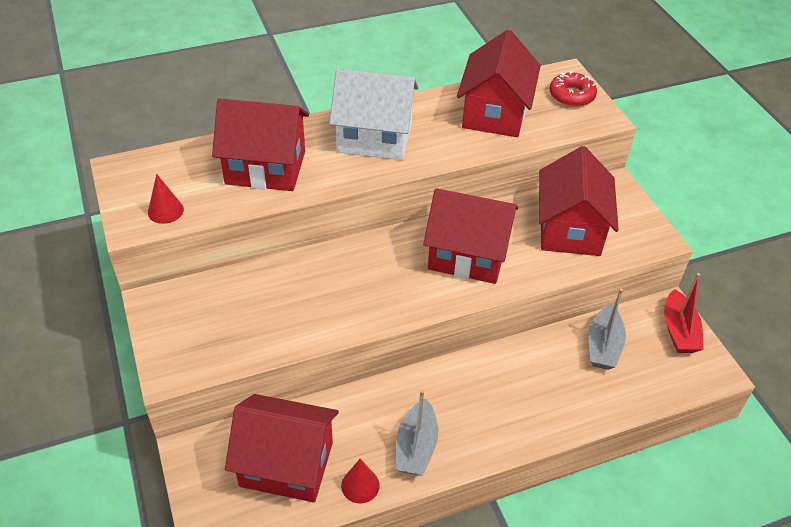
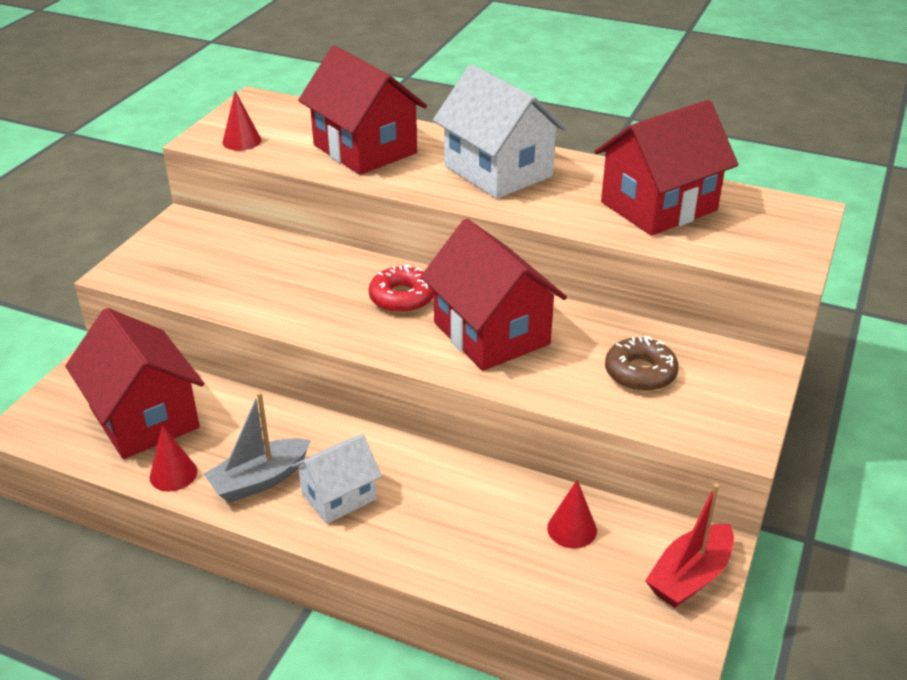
camera: 45 degrees right, 10 degrees down
(472, 420) = (339, 496): none -> white house
(570, 229) = (640, 373): red house -> brown donut
(571, 95) = (781, 230): red donut -> red donut (402, 298)
(603, 346) = (572, 529): grey boat -> red cone

